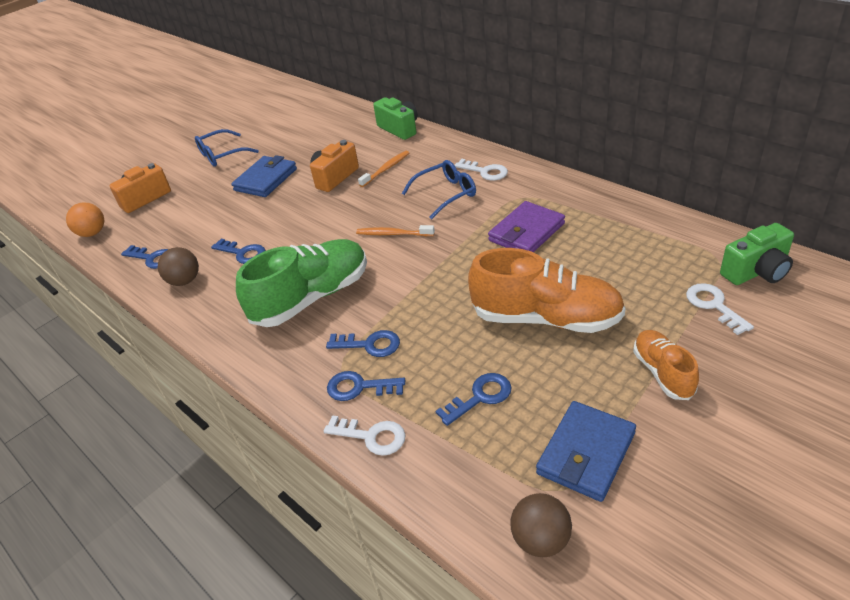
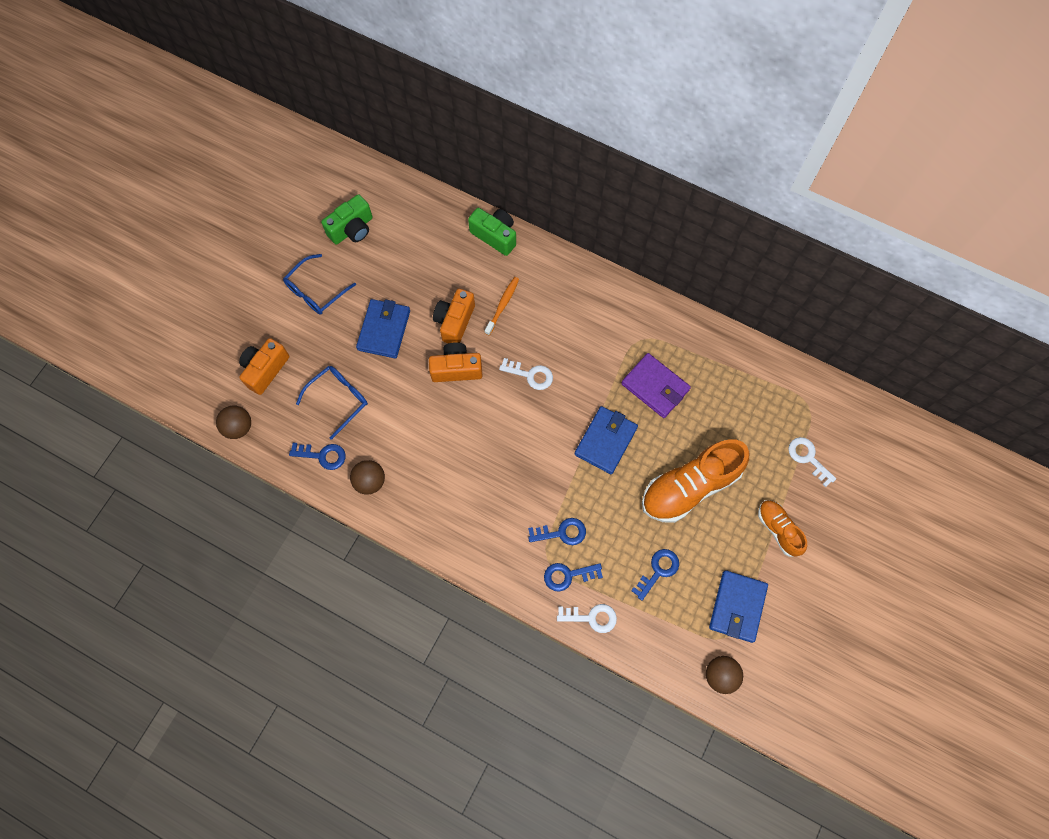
camera: 20 degrees left, 30 degrees up
(92, 233) = (238, 427): orange ball -> brown ball
(243, 253) = (409, 439): blue key -> none
(312, 297) = (495, 487): green shoe -> none
(319, 207) = (456, 369): none -> orange camera
(393, 234) = (539, 400): orange toothbrush -> none
(446, 194) = (572, 340): blue glasses -> blue glasses (339, 399)
(454, 270) = (606, 441): none -> blue wallet
(485, 171) = (600, 303): white key -> white key (530, 375)
(526, 232) = (655, 387): purple wallet -> purple wallet turned 75 degrees counterclockwise
(546, 318) = (690, 487): orange shoe -> orange shoe turned 150 degrees clockwise
(756, 271) = (836, 417): green camera -> green camera (352, 229)

